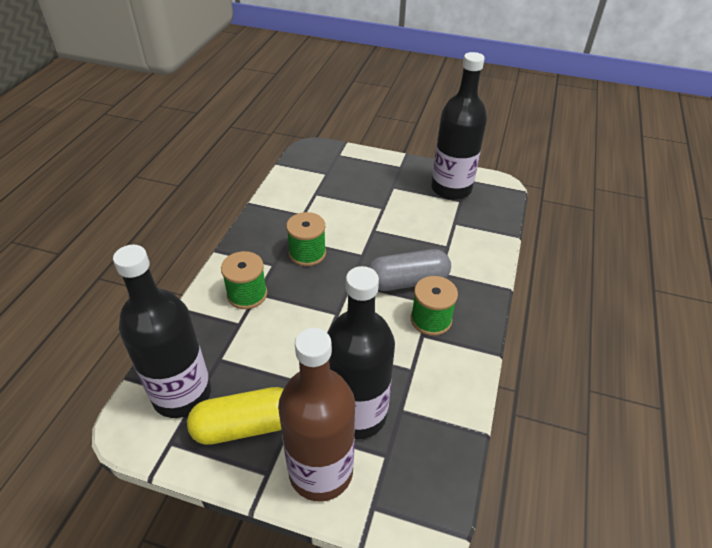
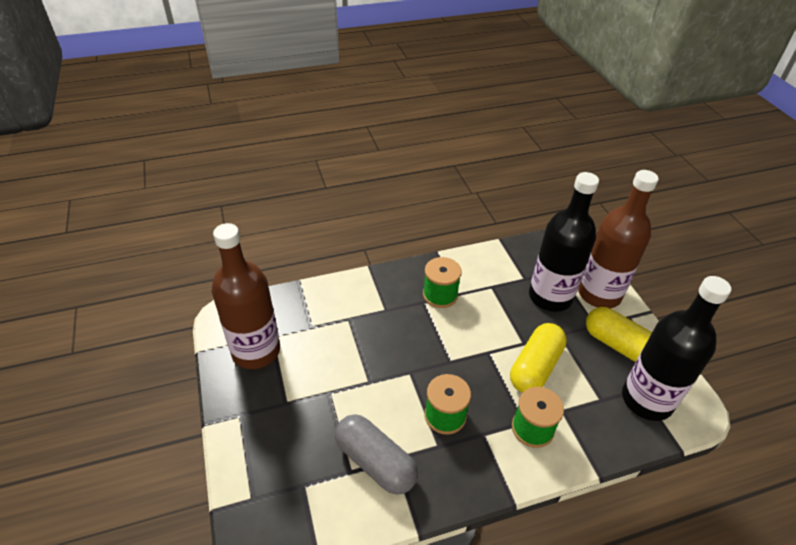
camera: 125 degrees left, 0 degrees up
(292, 335) = (535, 367): none -> yellow capsule
(407, 281) = (414, 325): grey capsule -> grey capsule (375, 462)
(451, 189) = (256, 351): black bottle -> brown bottle

